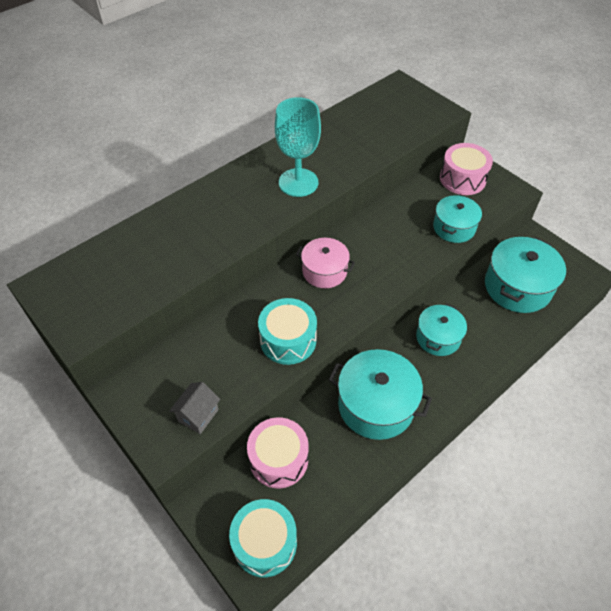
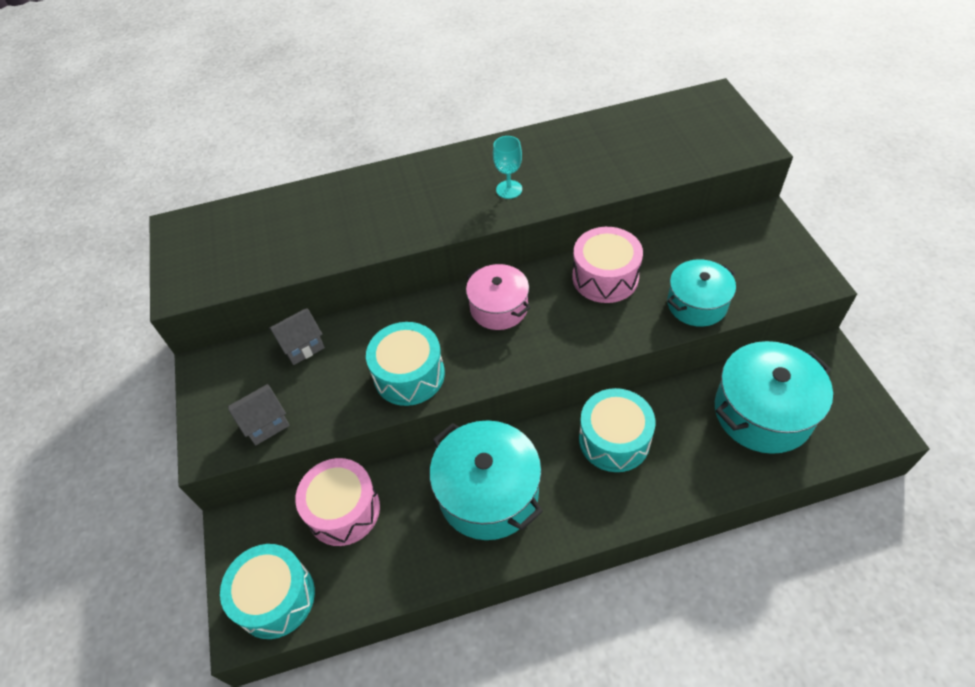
camera: 30 degrees right, 0 degrees up
(191, 348) = (302, 346): none -> grey house
(298, 182) = (509, 189): turquoise goblet -> turquoise goblet, size x0.51
(438, 337) = (614, 440): turquoise pot -> turquoise drum
(462, 179) = (748, 243): pink drum -> pink drum (605, 277)

